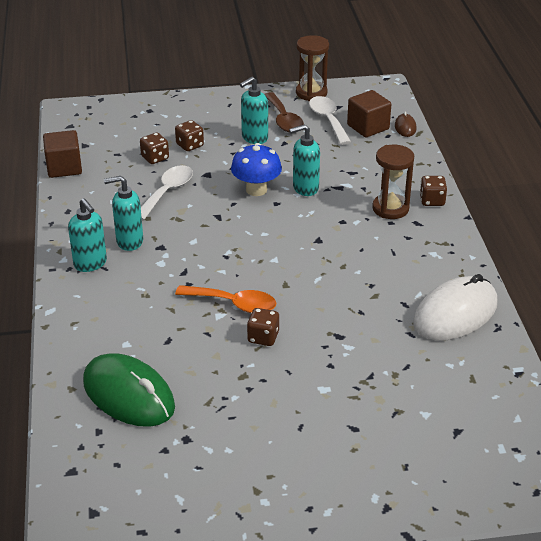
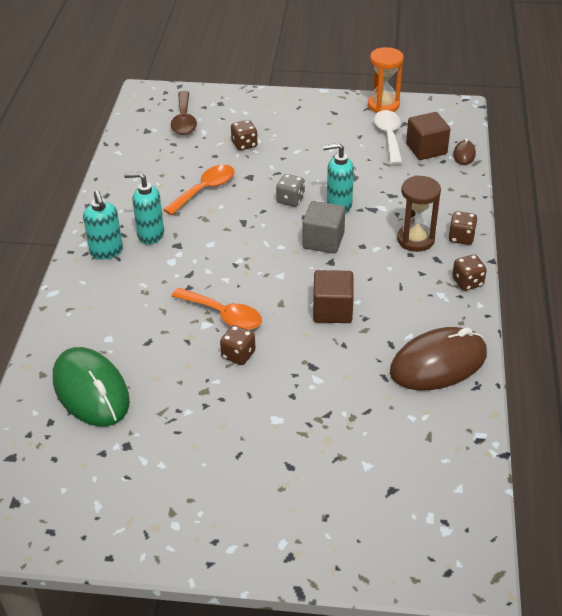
camera: 15 degrees right, 5 degrees up
(64, 167) = (119, 151): brown cube -> brown cube (332, 310)
(155, 158) = (206, 153): brown dice -> brown dice (467, 282)
(167, 192) = (205, 189): white spoon -> orange spoon
(254, 138) = (309, 145): turquoise soap dispenser -> none
(256, 190) = (290, 200): blue mushroom -> grey dice
(284, 119) = (345, 130): brown spoon -> brown spoon (184, 120)
(303, 222) = (323, 241): none -> grey cube
(311, 93) = (383, 105): brown hourglass -> orange hourglass
(455, 314) = (438, 363): white mouse -> brown mouse

